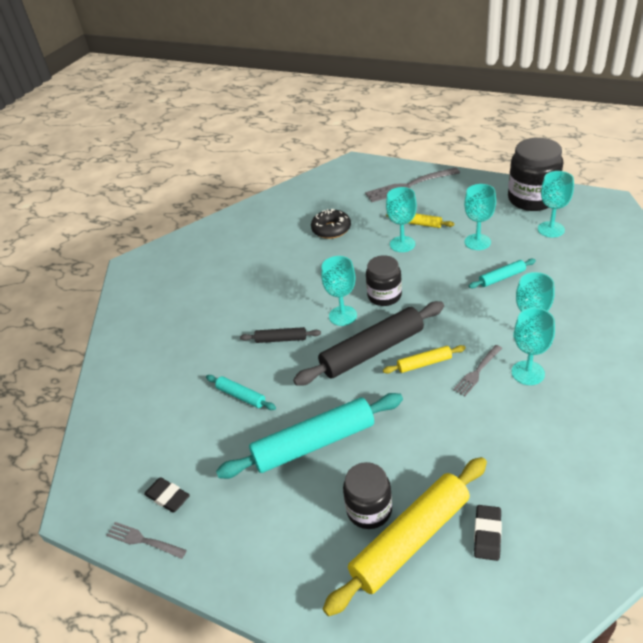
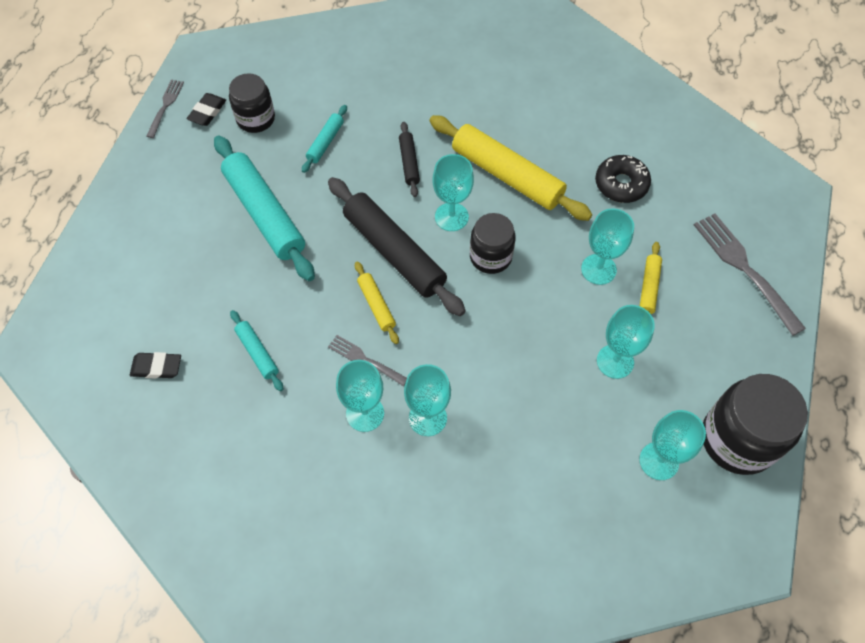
camera: 75 degrees right, 20 degrees up
(369, 510) = (187, 268): black jar -> black jar (256, 119)
(411, 539) = (155, 304): yellow rolling pin -> yellow rolling pin (507, 175)
(502, 277) = (538, 390): turquoise rolling pin -> turquoise rolling pin (257, 353)

